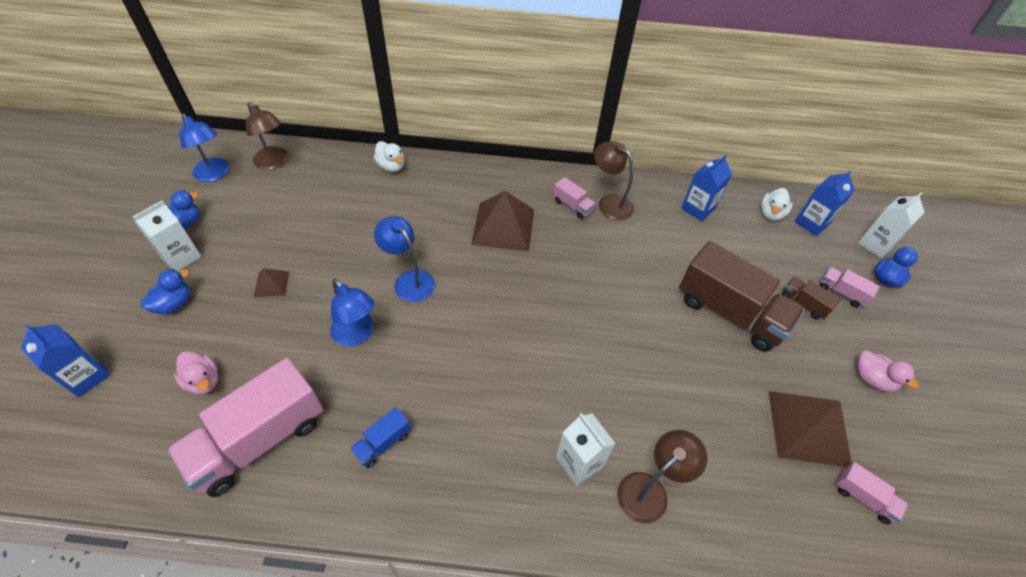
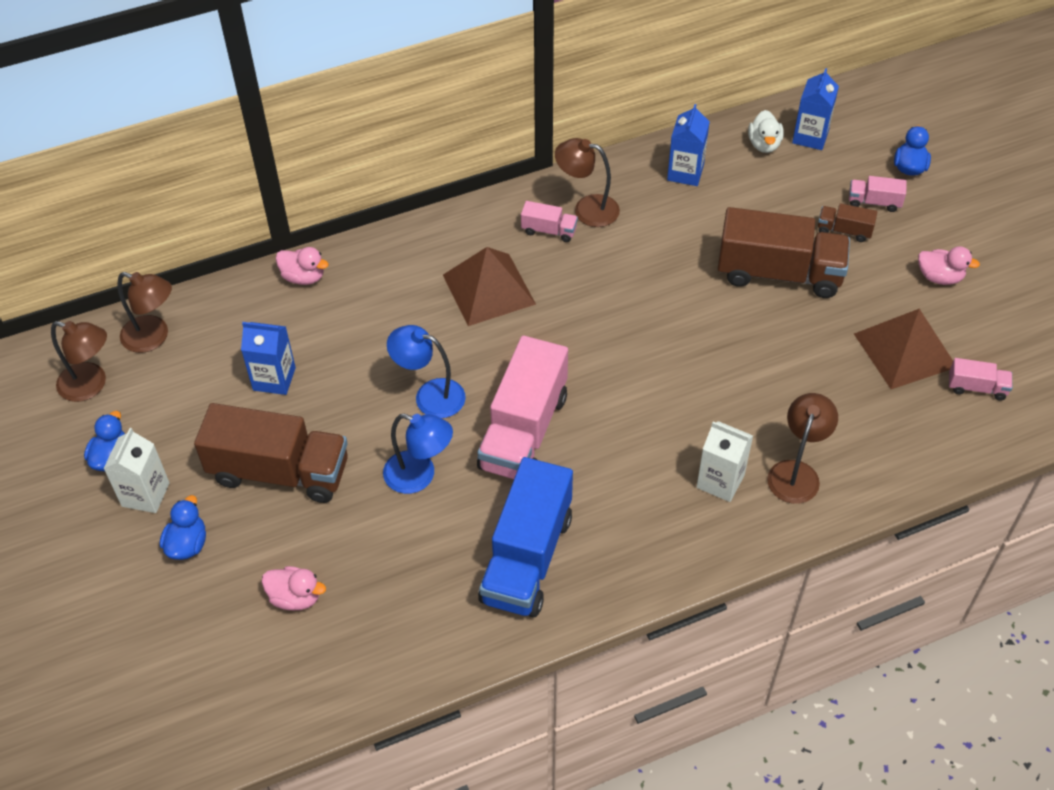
camera: 25 degrees left, 0 degrees up
(86, 376) = (163, 657): blue carton -> blue carton (274, 379)
(215, 174) = (91, 385): blue lamp -> brown lamp
(259, 440) = (403, 616): pink truck -> pink truck (523, 431)
(271, 284) = (279, 472): brown pyramid -> brown truck
(383, 443) = (527, 558): blue truck -> blue truck, size x2.24
(391, 166) = (303, 277): white duck -> pink duck
(875, 244) = (883, 133): white carton -> none

